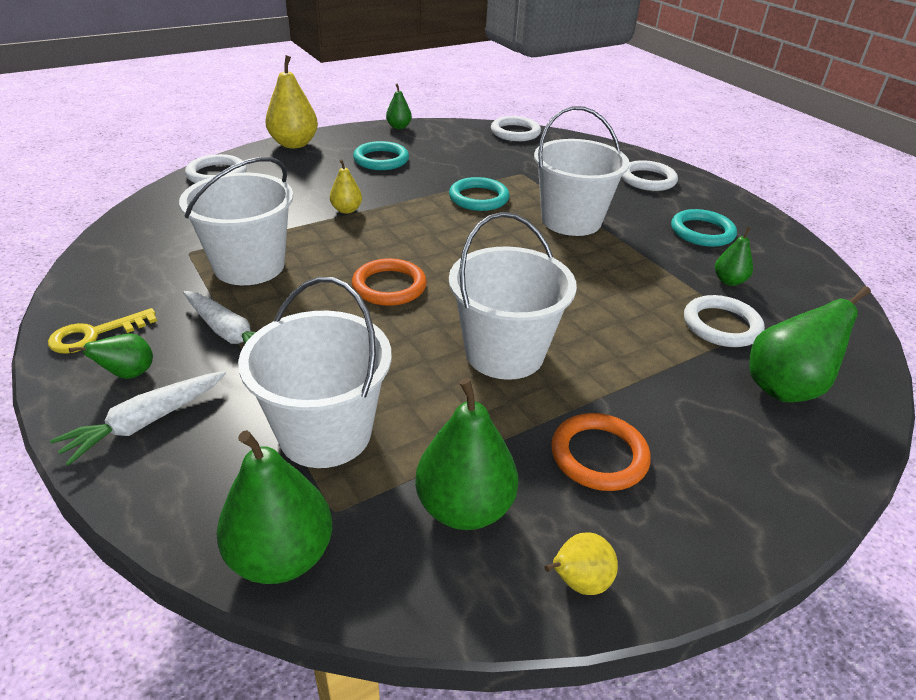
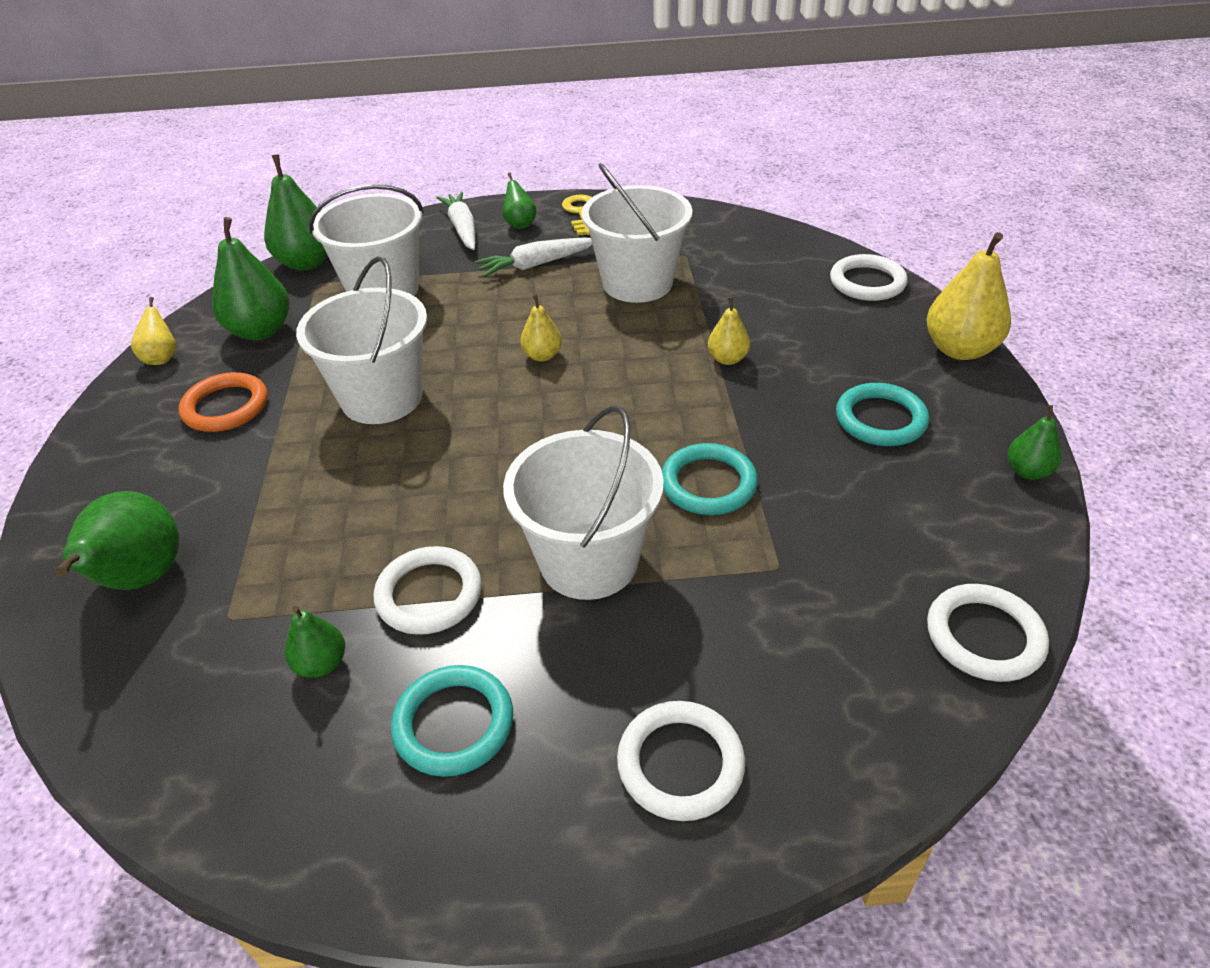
camera: 120 degrees right, 5 degrees up
(389, 286) = (542, 355): orange ring -> yellow pear
(721, 325) = (262, 590): white ring -> white ring (429, 594)

